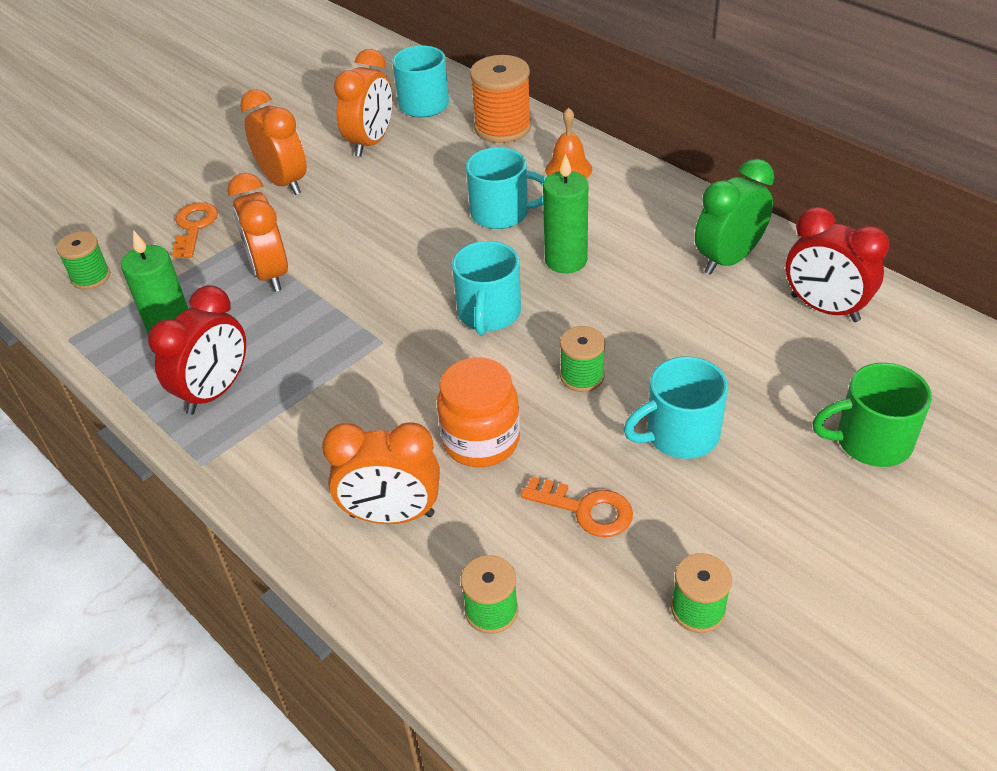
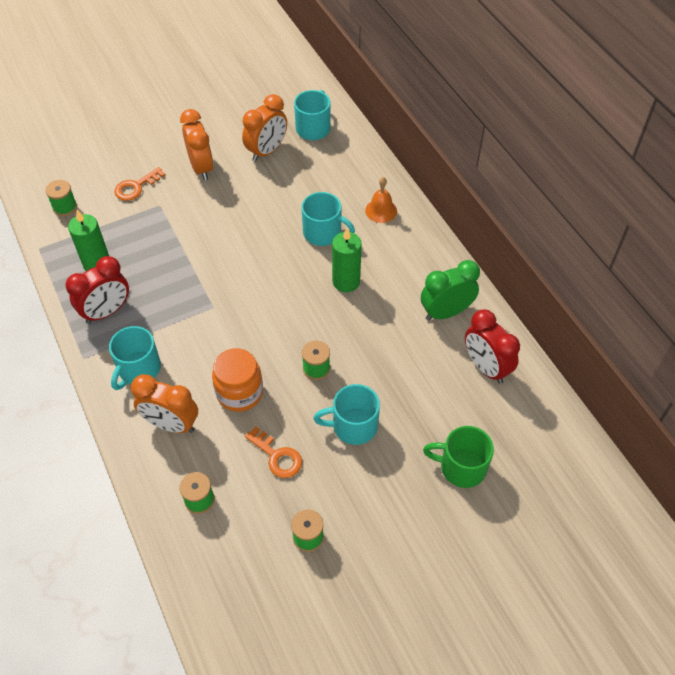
camera: 15 degrees right, 10 degrees up
(194, 227) = (136, 187): orange key -> orange key turned 150 degrees counterclockwise
(270, 273) = (167, 236): orange clock -> none
(489, 314) = (282, 306): turquoise mug -> turquoise mug (138, 369)
(502, 127) = (355, 163): orange spool -> none

